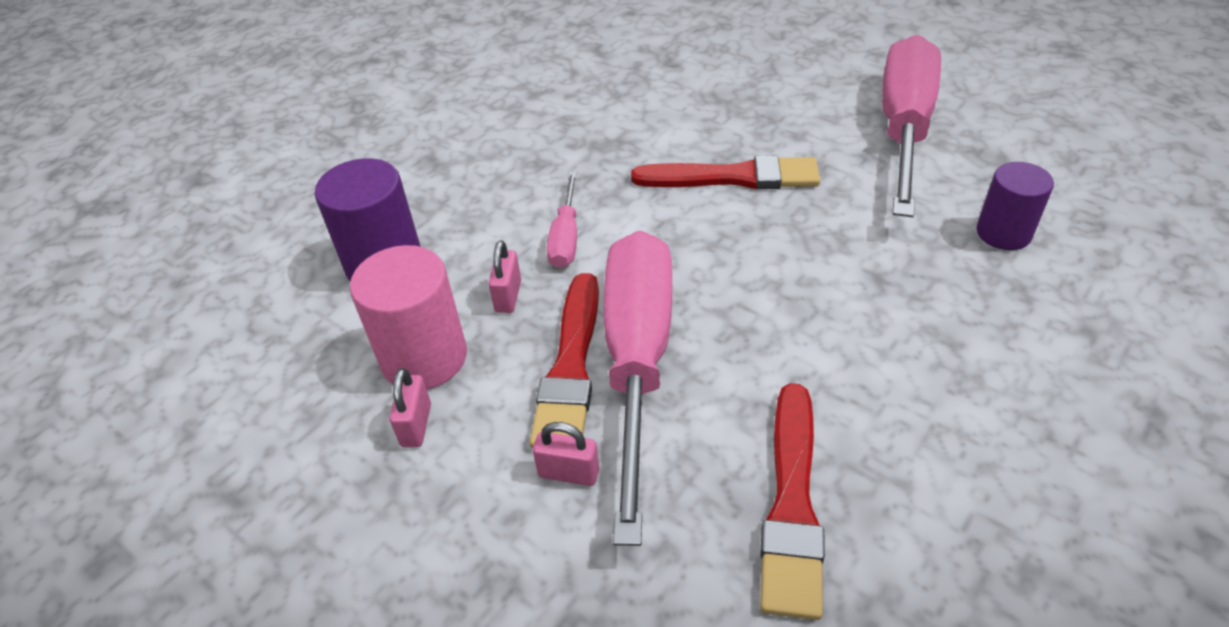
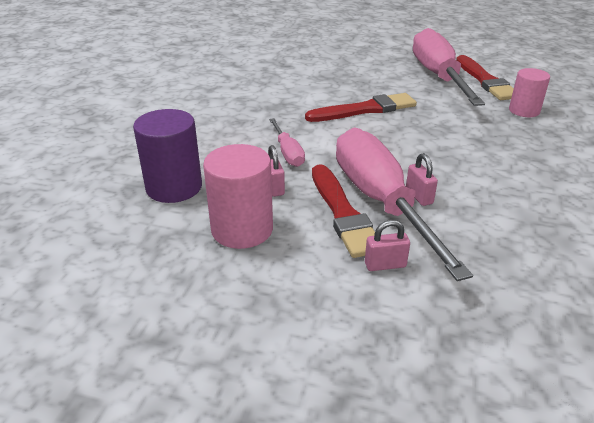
camera: 25 degrees left, 10 degrees down
(416, 425) = (265, 265): pink padlock -> pink padlock (419, 196)
(792, 503) = (522, 246): red brush -> red brush (485, 80)
(1003, 233) = (524, 111): purple cylinder -> pink cylinder

